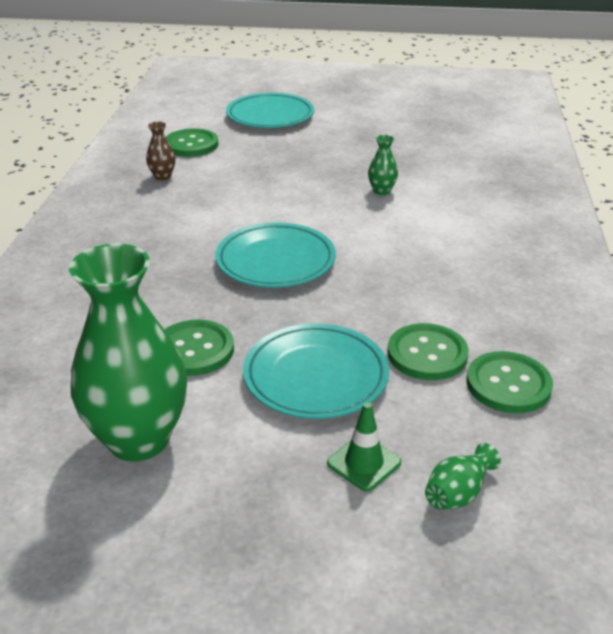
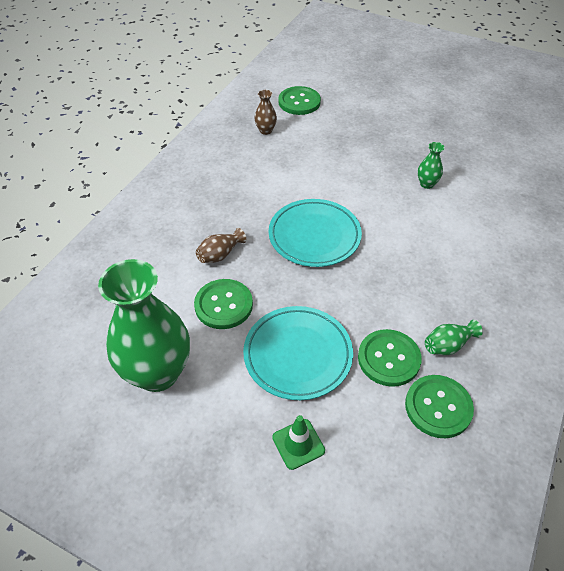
camera: 20 degrees right, 15 degrees up
(164, 302) = (220, 254): none -> brown vase
(270, 116) = (372, 83): turquoise plate -> none
(458, 493) = (353, 493): green vase -> green vase (448, 345)

